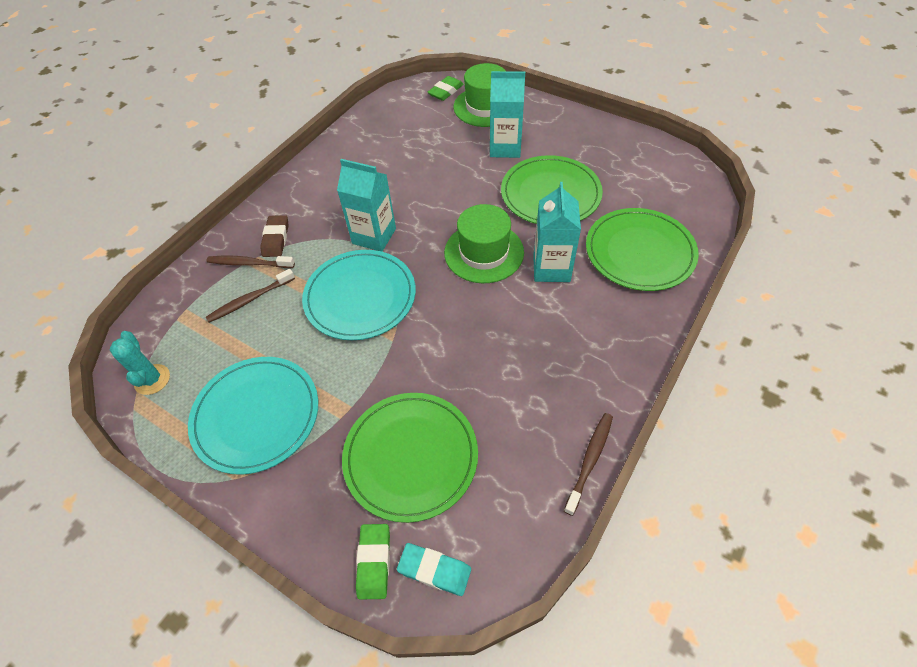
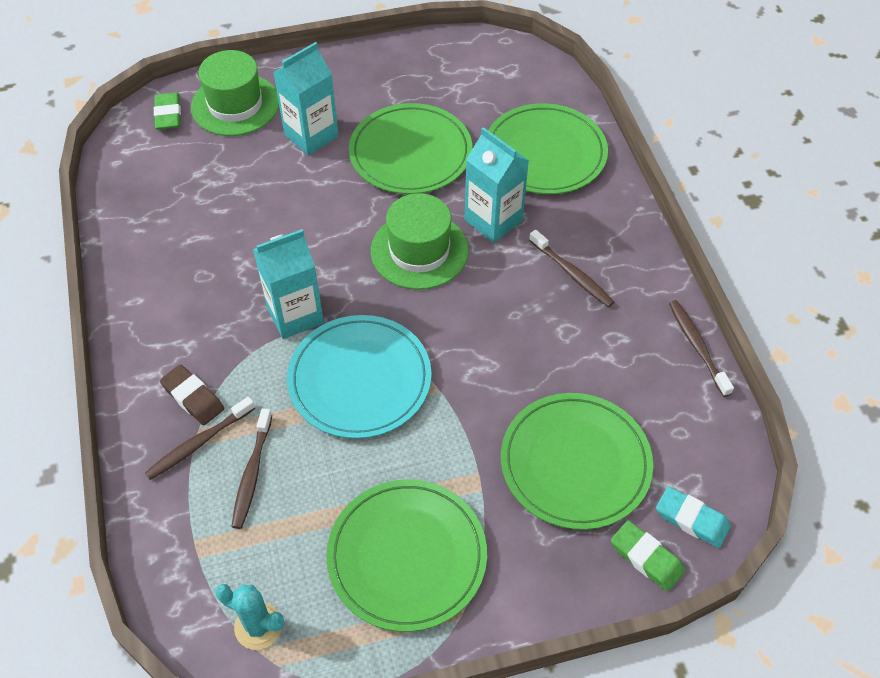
camera: 50 degrees left, 0 degrees up
(256, 415) = (407, 556): turquoise plate -> green plate
(434, 570) = (691, 519): turquoise eraser -> turquoise eraser turned 60 degrees clockwise
(561, 339) = (572, 274): none -> brown toothbrush

